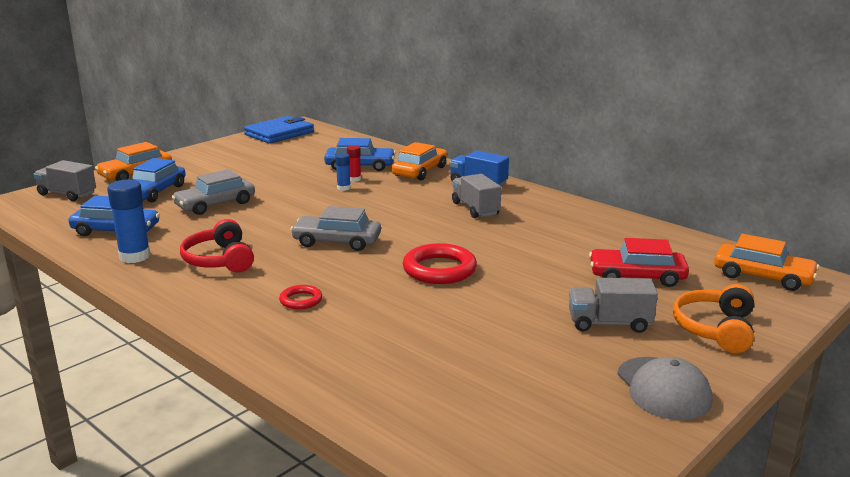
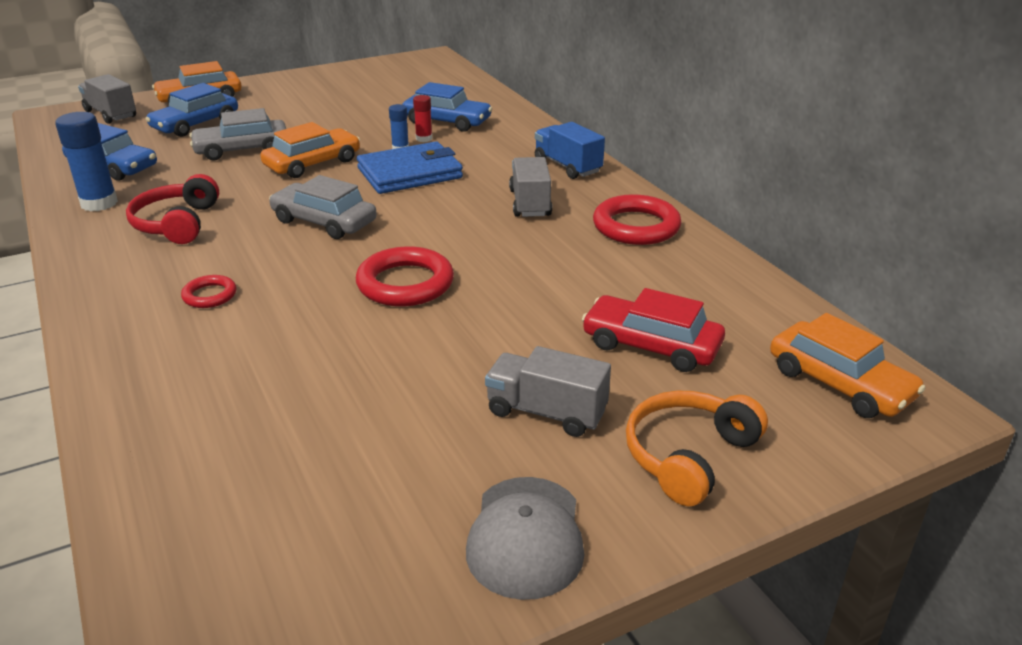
camera: 20 degrees right, 10 degrees up
(279, 133) = (397, 65): blue wallet -> blue wallet (410, 173)
(420, 171) = (511, 139): orange car -> orange car (313, 163)
(560, 212) = (636, 226): none -> red ring

